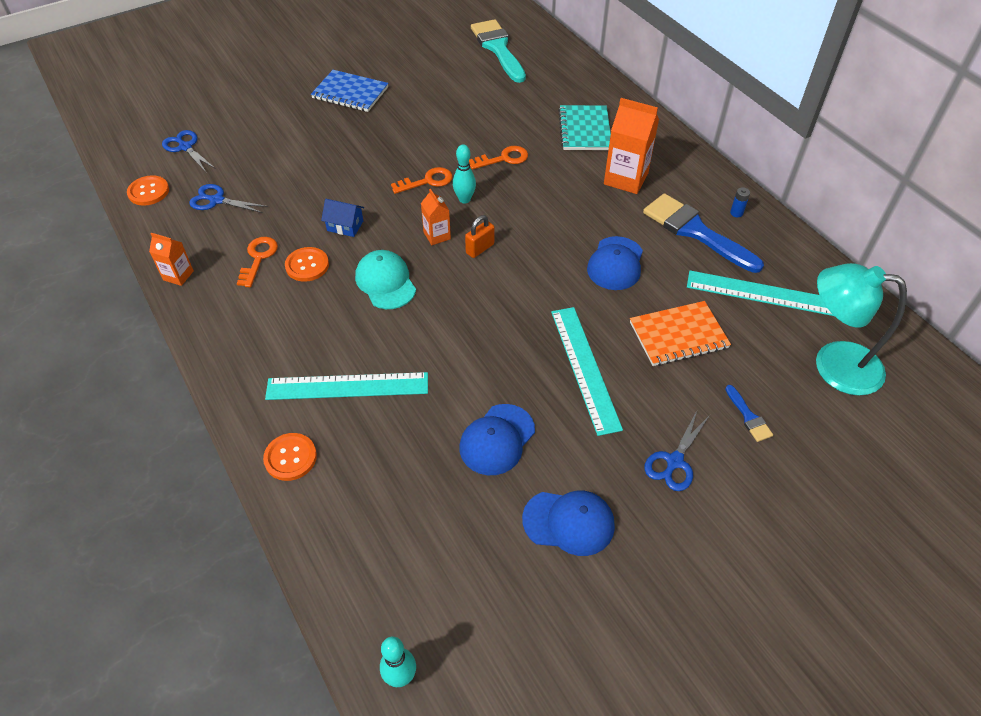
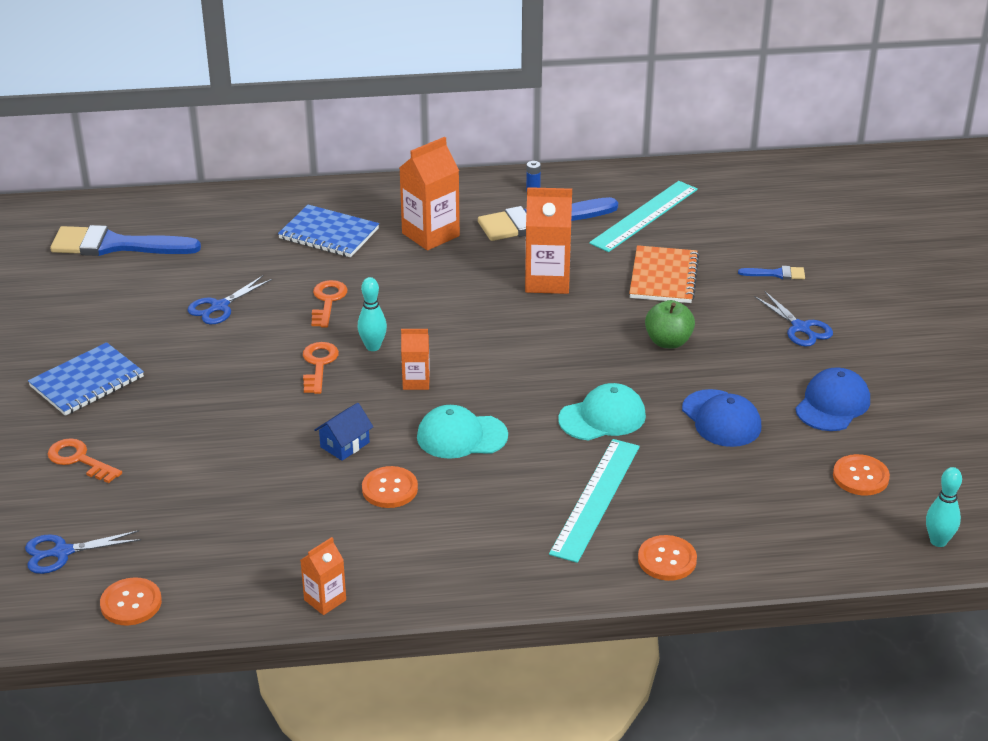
camera: 65 degrees left, 15 degrees down
(217, 200) = (206, 542): blue scissors -> blue scissors (220, 306)
(258, 258) = (346, 526): orange key -> orange key (79, 460)
(454, 357) = (602, 417): none -> turquoise cap
(469, 577) = (860, 477): none -> orange button
(480, 248) = (460, 358): orange padlock -> none
(498, 48) = (116, 245): turquoise brush -> blue brush
(584, 130) = (329, 234): turquoise notebook -> blue notebook
(585, 368) = (668, 342): turquoise ruler -> green apple
(615, 263) = (547, 281): blue cap -> orange carton
(833, 365) = (748, 212): turquoise lamp -> none

